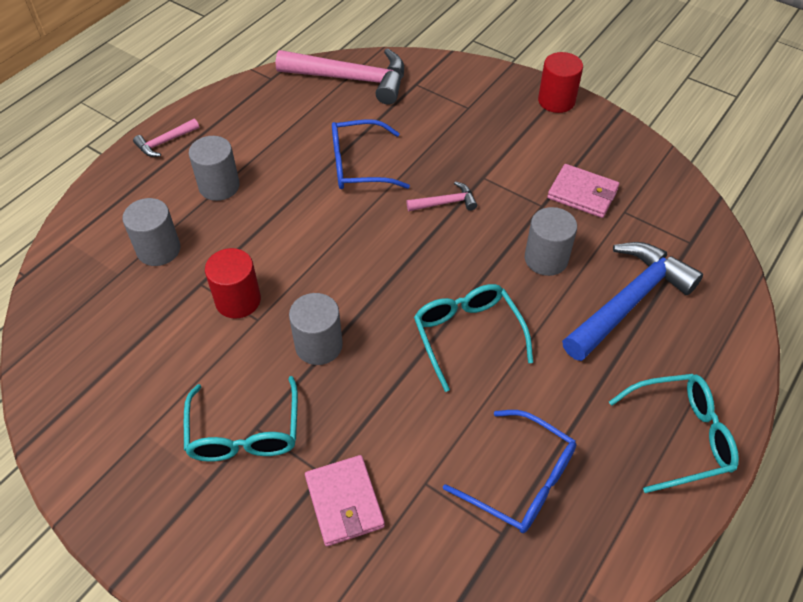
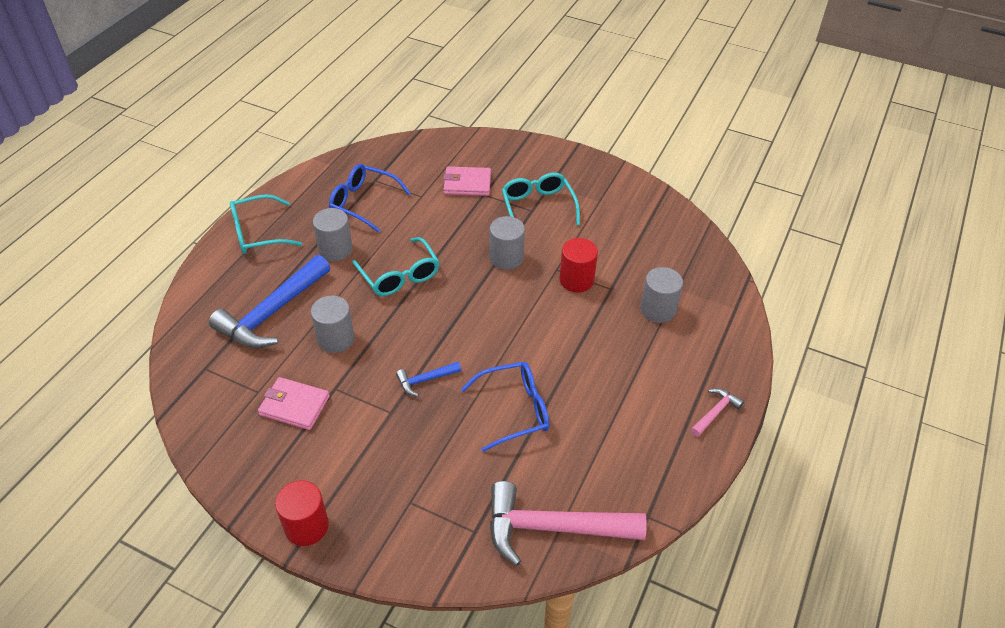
camera: 170 degrees right, 5 degrees down
(219, 186) = (638, 371): grey cylinder -> grey cylinder (335, 249)
(344, 502) = (467, 184): pink wallet -> pink wallet turned 60 degrees counterclockwise
(445, 203) = (425, 380): pink hammer -> blue hammer

